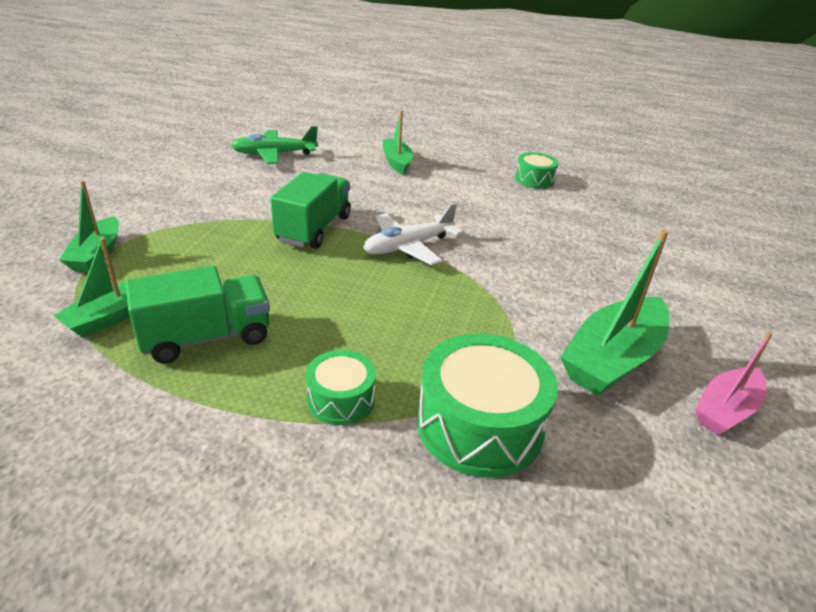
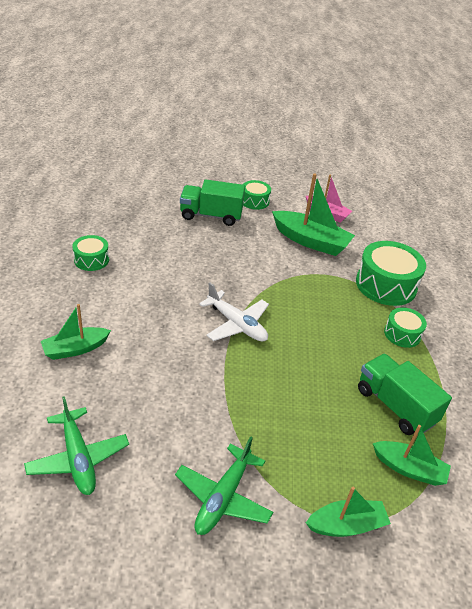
camera: 105 degrees left, 5 degrees up
(187, 201) = (223, 497): none -> green plane
(314, 229) = (234, 383): green truck -> green truck (211, 216)
(726, 320) = (254, 201): none -> green drum

